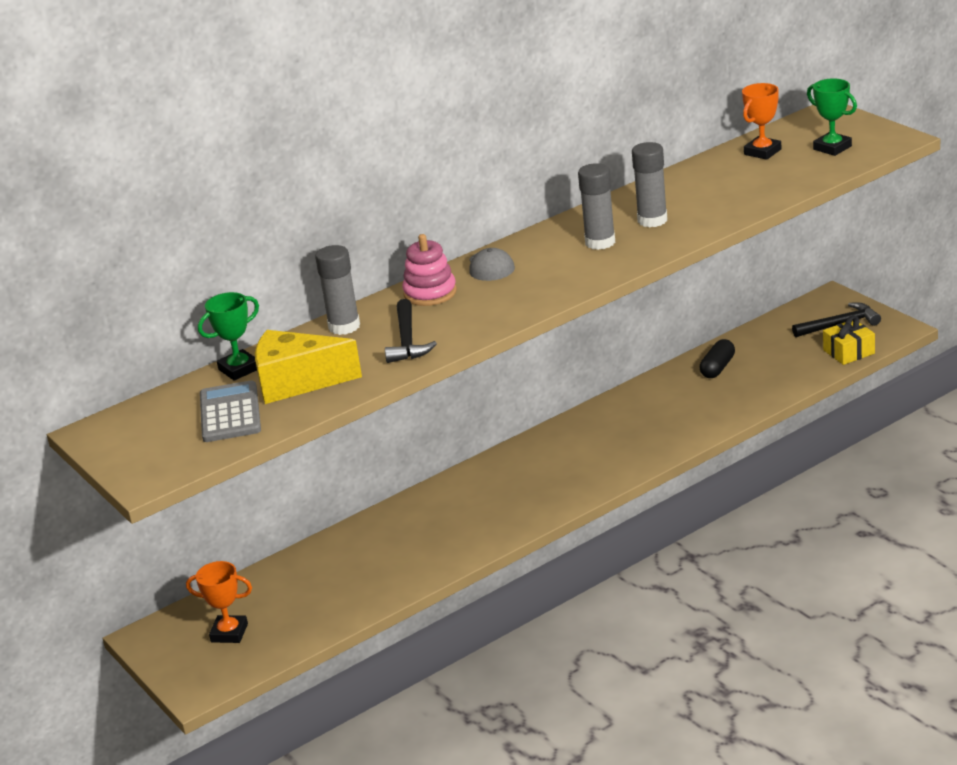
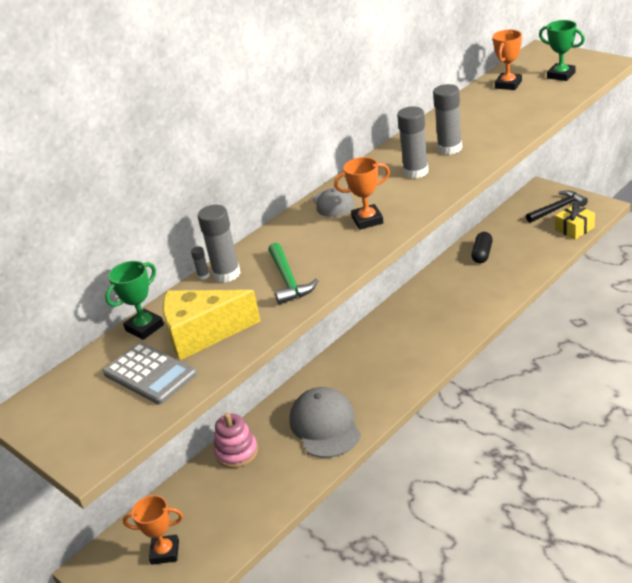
camera: 10 degrees left, 5 degrees up
(230, 413) = (150, 374): grey calculator -> grey calculator turned 150 degrees clockwise
(319, 325) = (203, 276): none -> grey glue stick
(407, 340) = (288, 280): black hammer -> green hammer
(430, 293) = (291, 233): pink stacking toy -> pink stacking toy (237, 452)
(449, 533) = (325, 426): none -> grey cap
(520, 289) = (367, 220): none -> orange trophy

